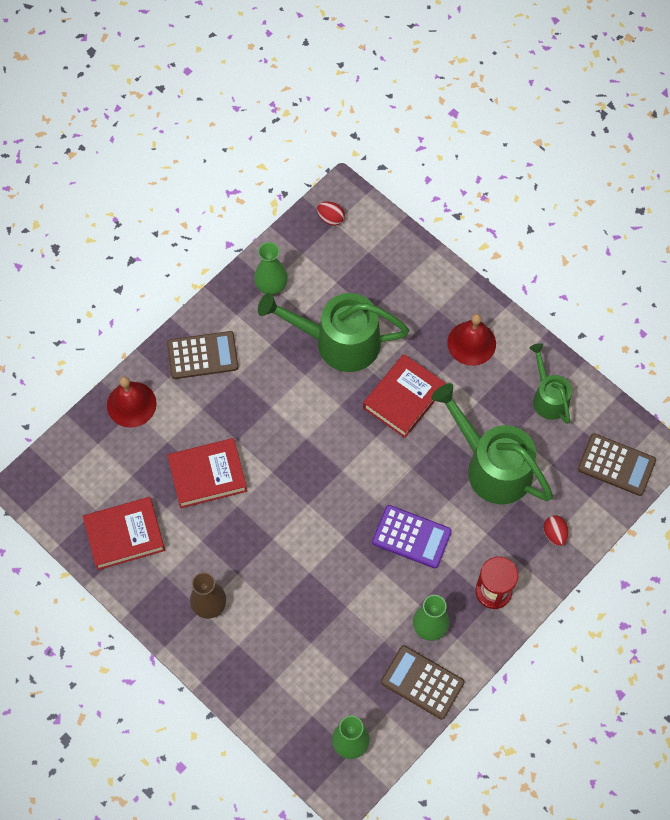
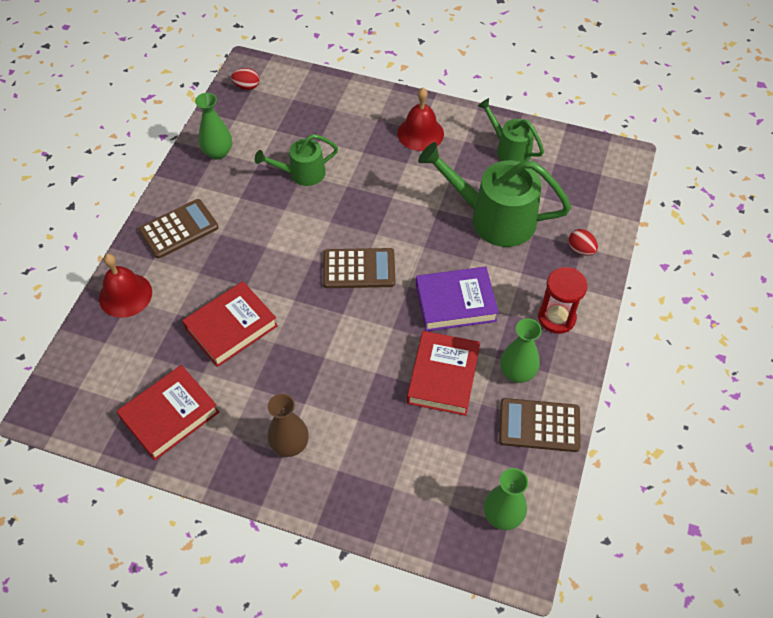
camera: 25 degrees left, 10 degrees down
(338, 342) = (301, 173): green watering can -> green watering can, size x0.57
(403, 398) = (385, 195): red book -> red book (443, 376)
(411, 537) = (455, 303): purple calculator -> purple book
(616, 465) = (598, 177): brown calculator -> brown calculator (359, 269)

